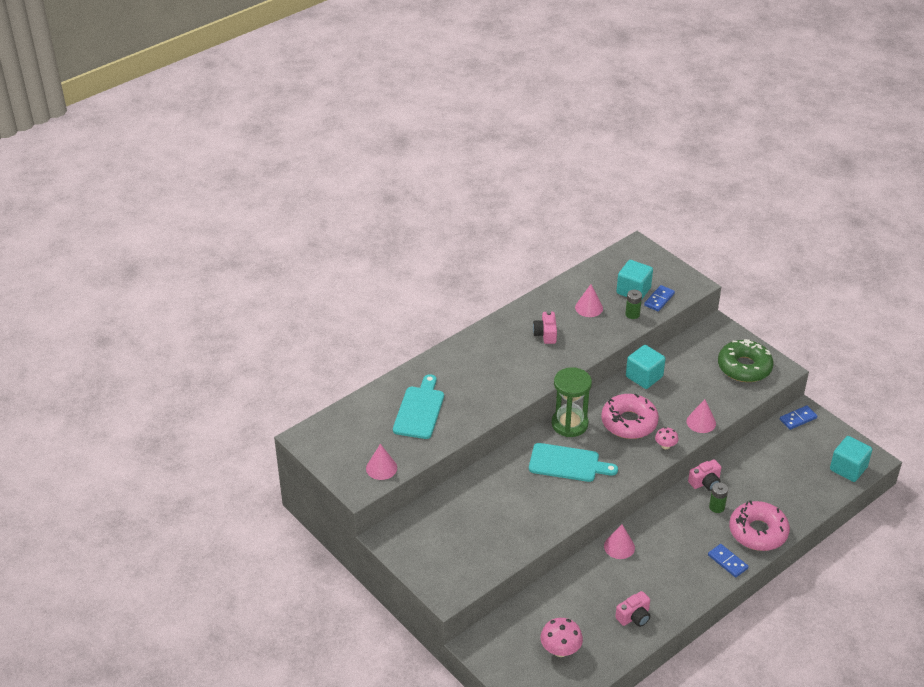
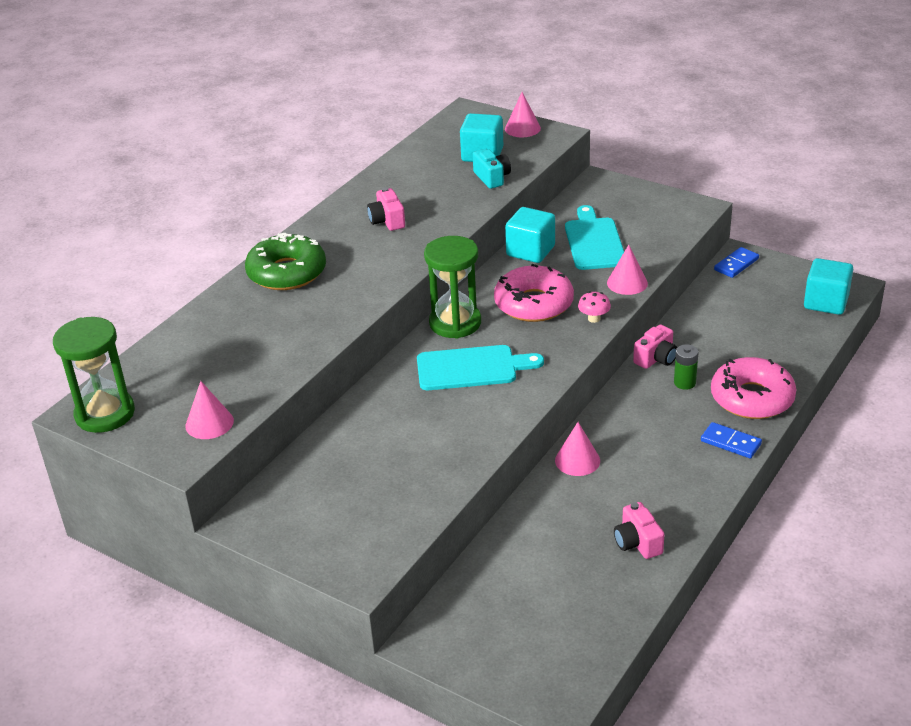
camera: 15 degrees left, 5 degrees down
(319, 443) = (105, 414): none -> green hourglass
(419, 410) = (243, 341): turquoise cutting board -> turquoise cutting board (594, 241)
(560, 650) = (552, 614): pink mushroom -> none
(589, 307) = (432, 182): pink cone -> pink cone (522, 128)
(632, 314) = (492, 178): green battery -> turquoise camera
(634, 617) = (637, 542): pink camera -> pink camera turned 120 degrees clockwise
(659, 299) = (519, 157): blue domino -> none
(744, 367) = (652, 215): green donut -> green donut (287, 273)

